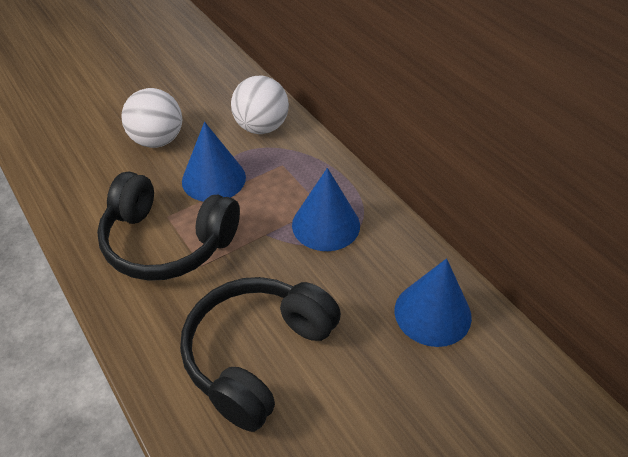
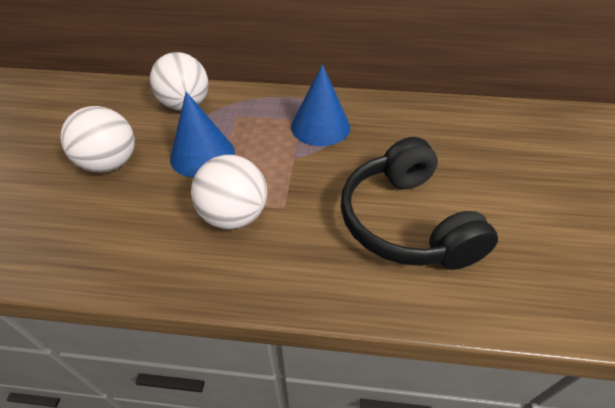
camera: 50 degrees left, 0 degrees up
(167, 242) = (234, 215): black headphones -> white ball
(432, 313) = (442, 124): blue cone -> none

